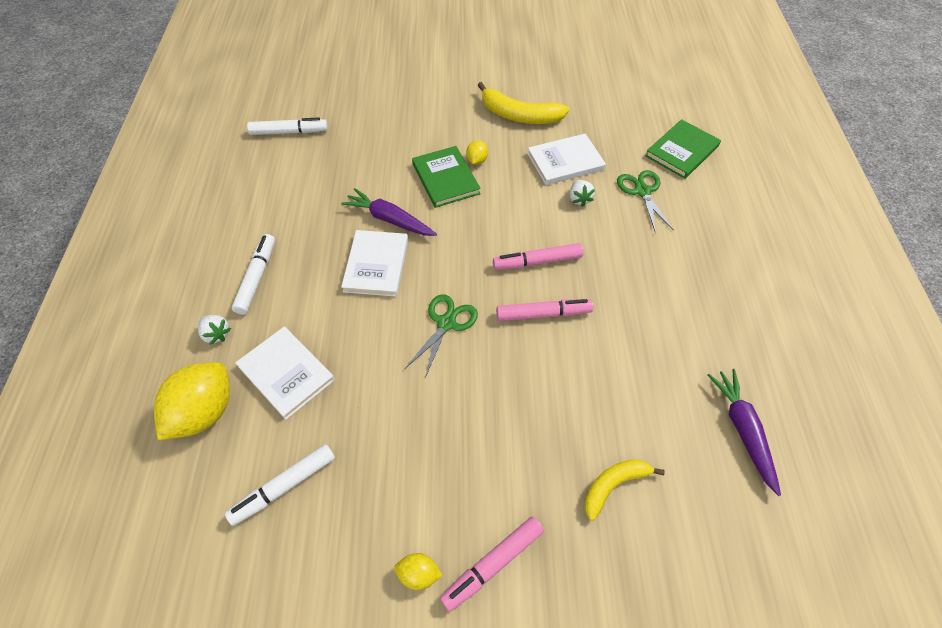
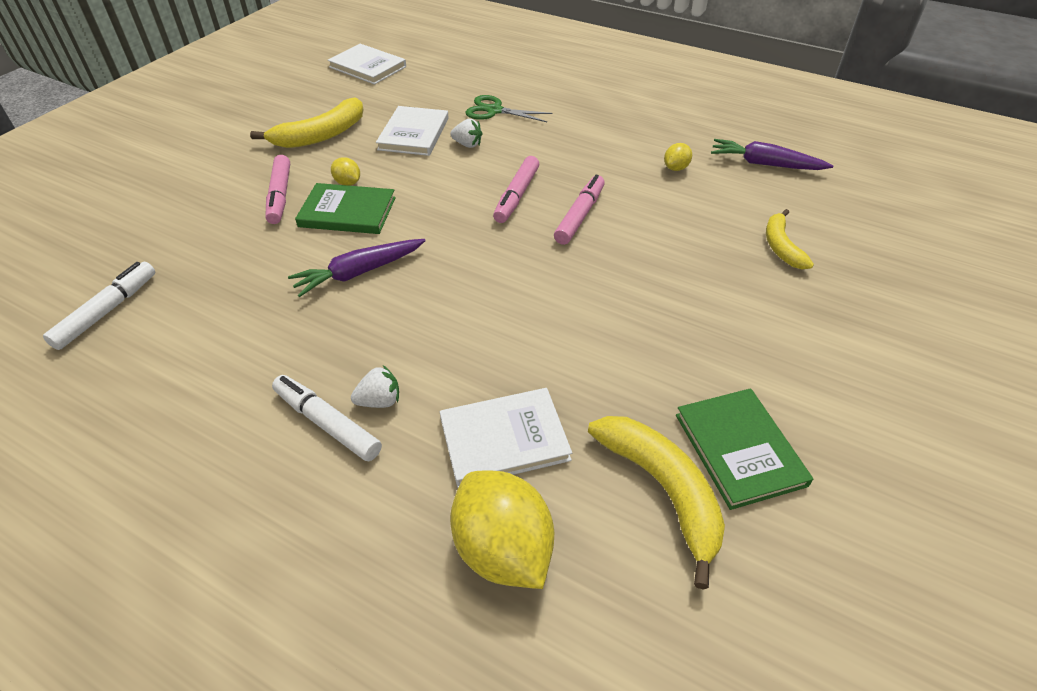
camera: 60 degrees left, 10 degrees down
(216, 334) = (383, 497): white strawberry -> white strawberry (379, 401)
(285, 486) = (663, 490): white marker -> yellow banana
(376, 265) = (414, 306): white book -> white book (367, 67)
(418, 574) = (818, 406): yellow lemon -> yellow lemon (676, 168)
(446, 323) = (539, 281): green scissors -> none
(493, 564) = (826, 348): pink marker -> pink marker (280, 195)
(681, 151) = (472, 75): green book -> green book (739, 449)

